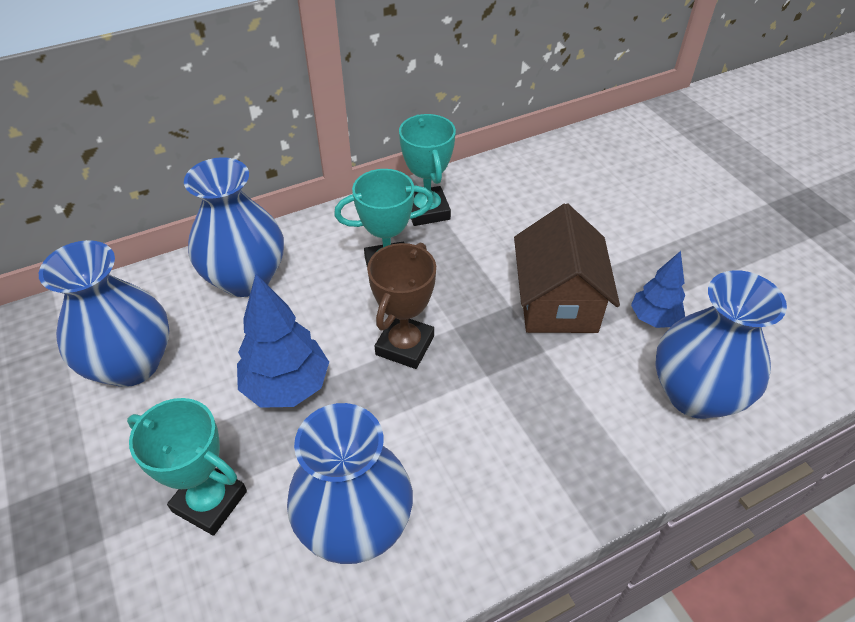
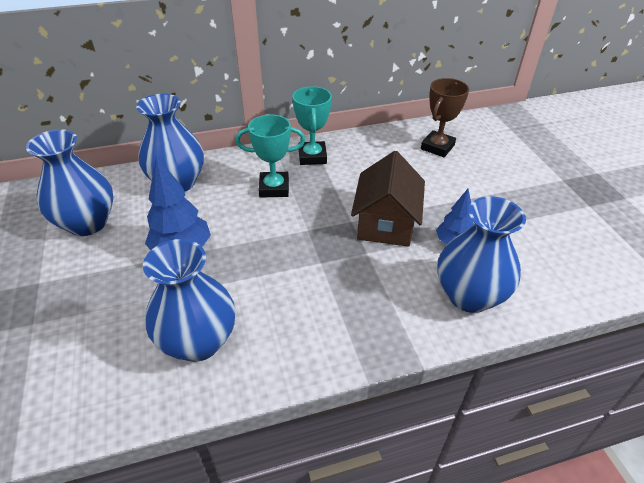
camera: 10 degrees right, 5 degrees down
(210, 501) = (108, 312): turquoise trophy -> none
(405, 345) = (269, 236): brown trophy -> brown trophy (437, 147)

